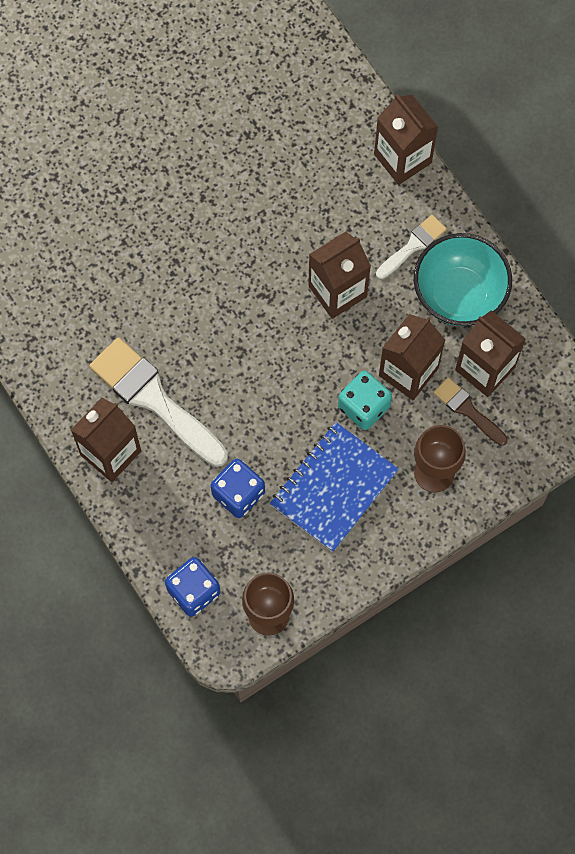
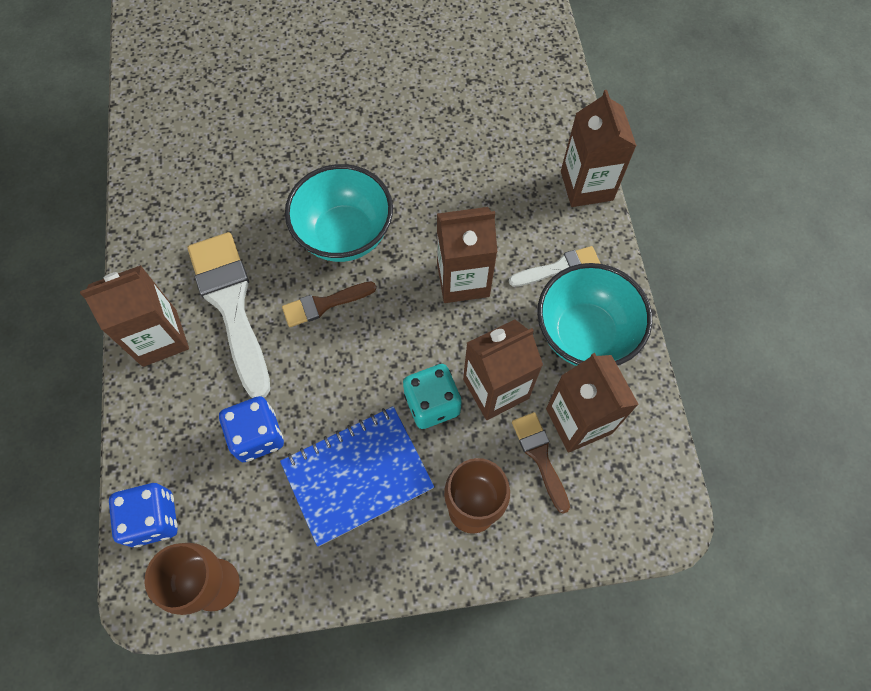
camera: 25 degrees right, 5 degrees down
(216, 295) = (344, 234): none -> turquoise bowl
(232, 364) = (324, 304): none -> brown brush

